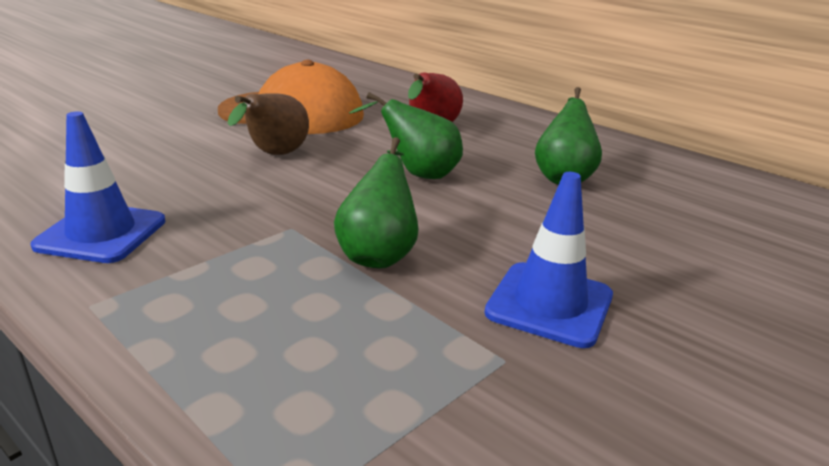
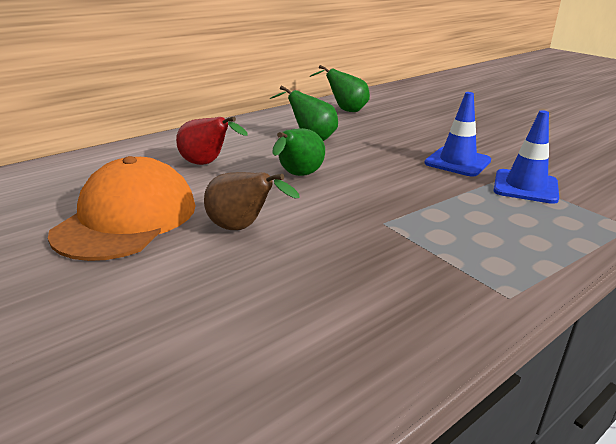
camera: 80 degrees left, 0 degrees up
(101, 233) = (401, 306): blue traffic cone -> blue traffic cone (525, 187)
(379, 253) = (415, 196): green pear -> green pear (345, 110)

